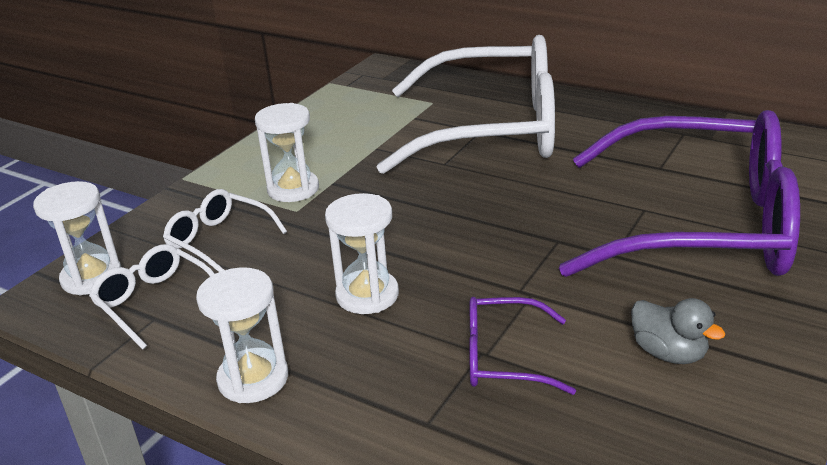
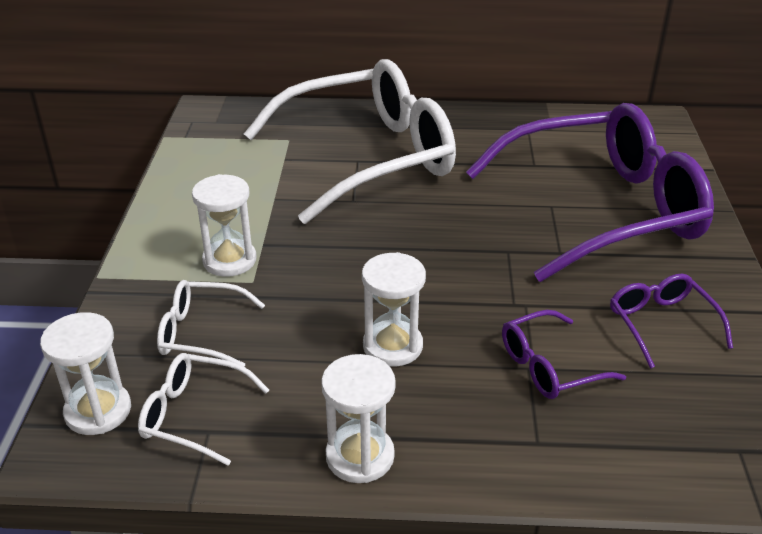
camera: 30 degrees left, 5 degrees up
(668, 353) = (661, 324): grey duck -> purple glasses

